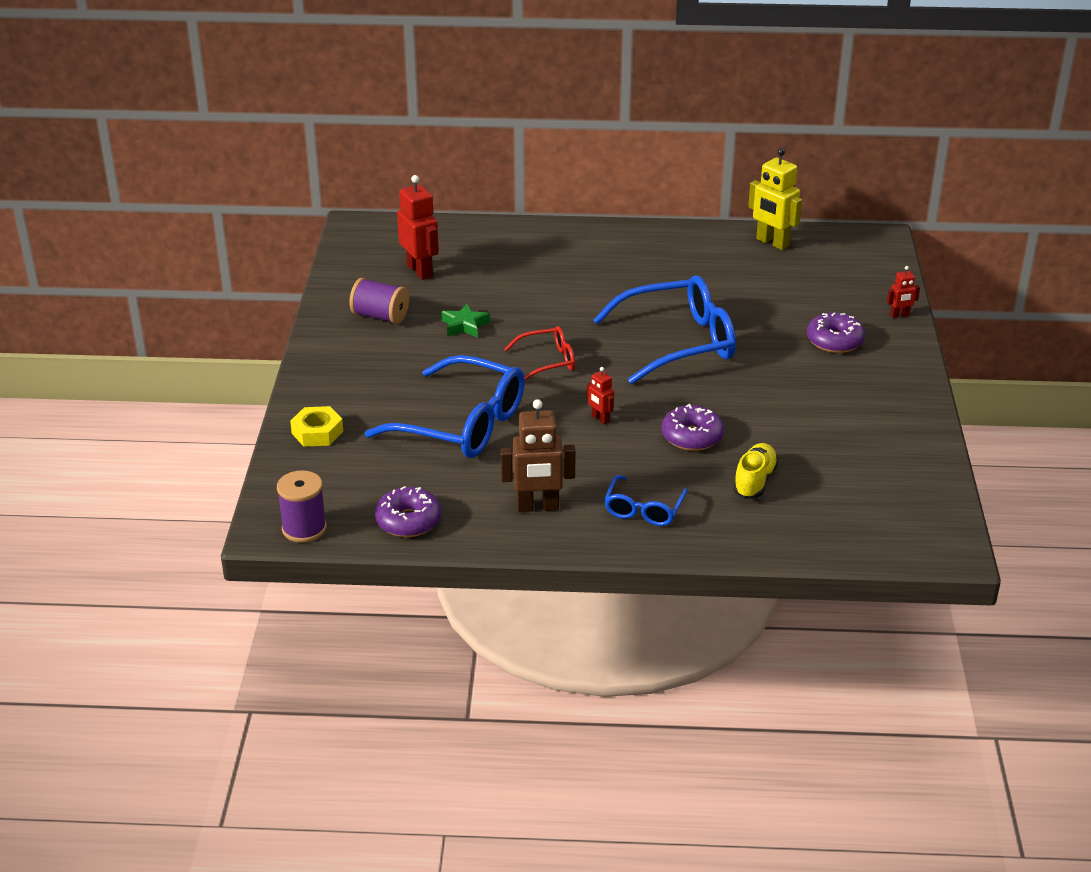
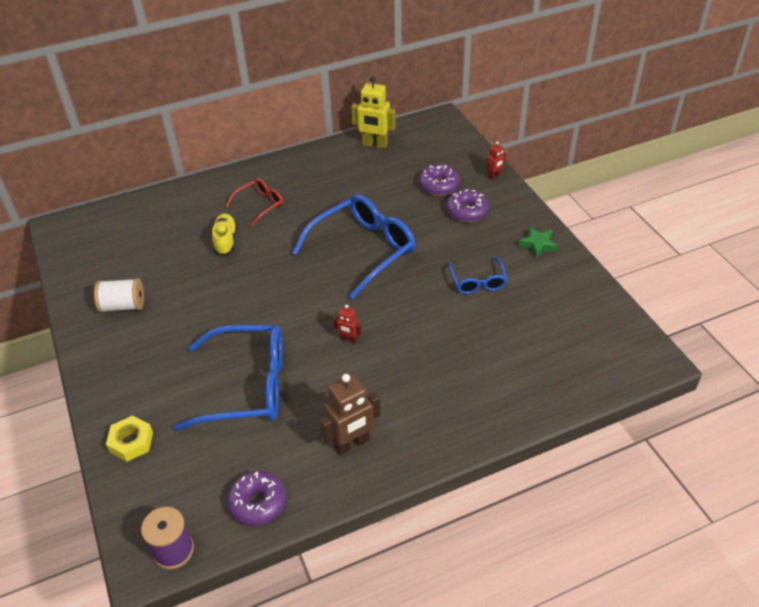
camera: 25 degrees left, 10 degrees up
(380, 316) = (123, 306): purple spool -> white spool
(420, 271) = (133, 252): red robot -> none
(464, 325) = (196, 290): green star -> green star (537, 245)
(548, 361) = (279, 301): red glasses -> red glasses (260, 205)
(644, 509) = (431, 412): blue glasses -> blue glasses (478, 282)
(692, 436) = (424, 330): purple donut -> purple donut (439, 186)
(754, 481) = (491, 353): yellow shoe -> yellow shoe (225, 240)

